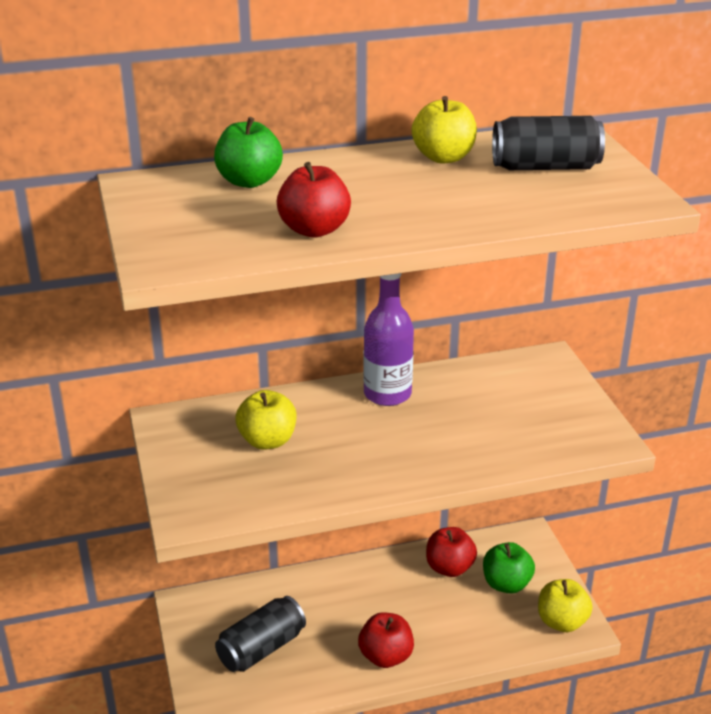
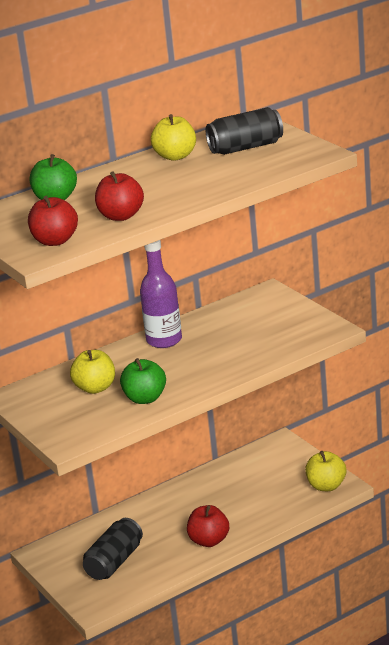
camera: 15 degrees left, 5 degrees down
(449, 568) = (230, 476): red apple -> red apple (55, 241)
(506, 584) = (276, 475): green apple -> green apple (145, 398)

